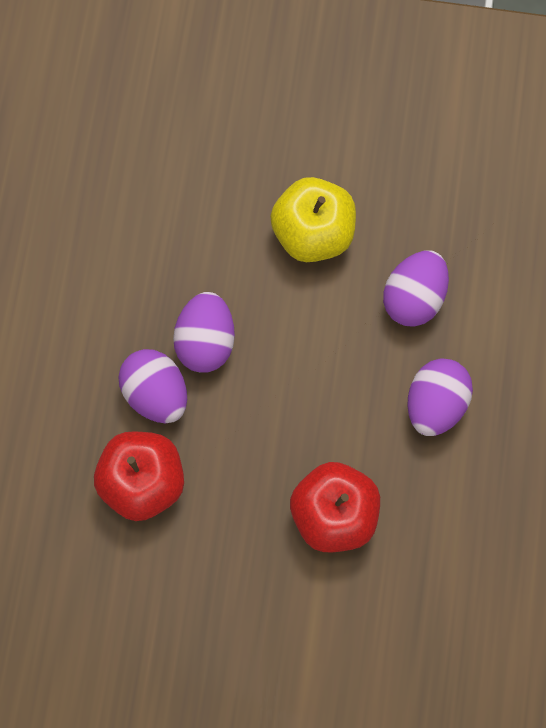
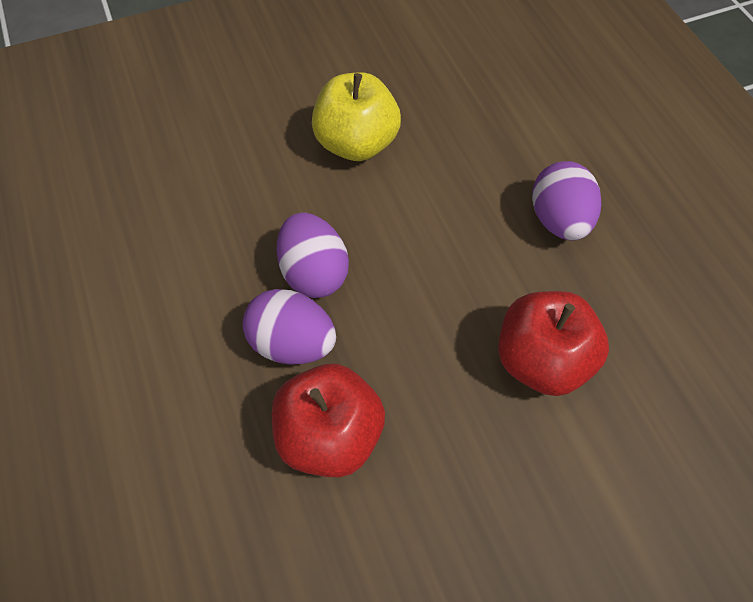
camera: 30 degrees left, 15 degrees down
(413, 297) = (478, 151): purple egg -> none

